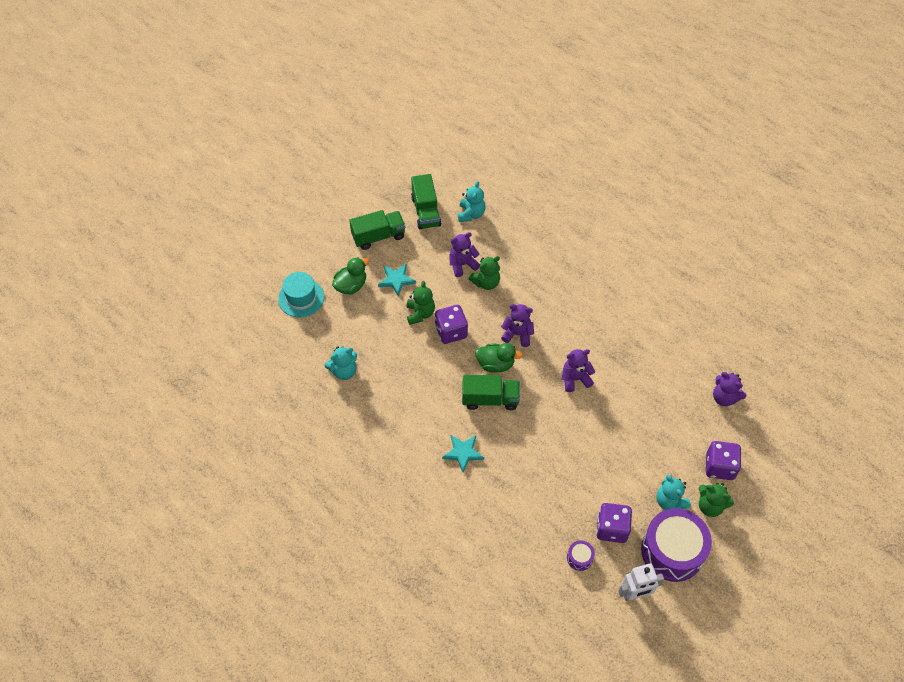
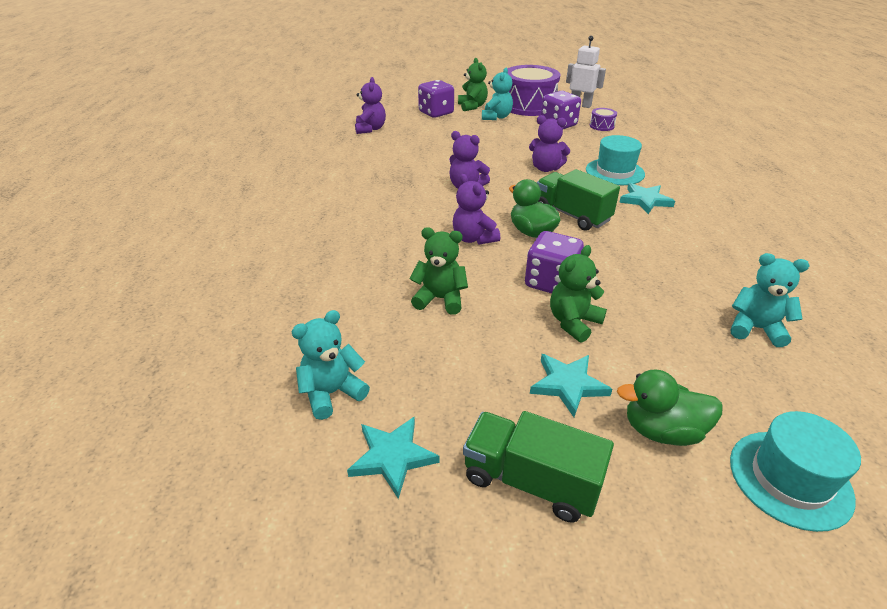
camera: 135 degrees left, 20 degrees down
(426, 211) = (392, 457): green truck -> turquoise star
(462, 264) = (442, 337): purple teddy bear -> purple teddy bear (546, 168)
(508, 478) = (614, 172): none -> turquoise hat

